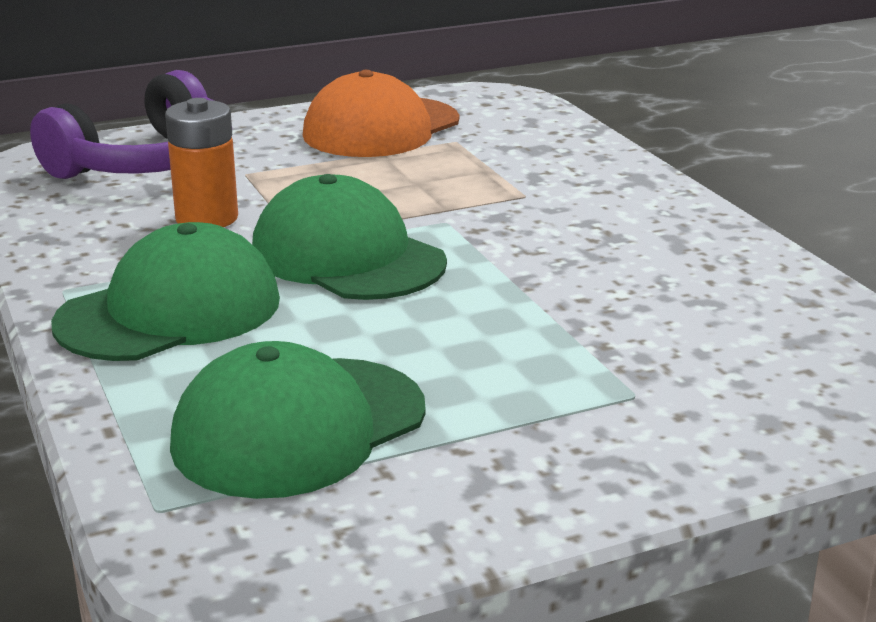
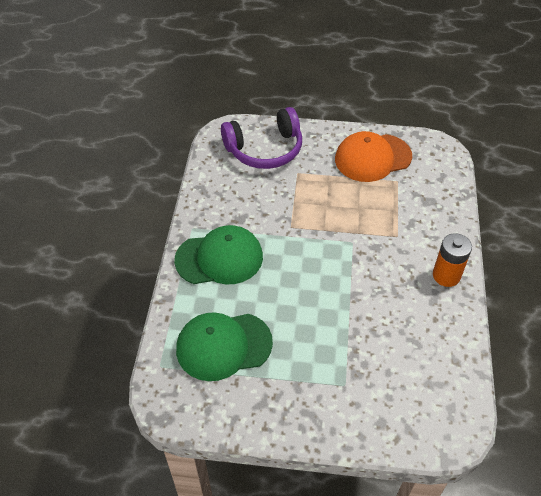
camera: 30 degrees right, 25 degrees up
(207, 218) = (265, 201): orange battery -> orange battery (446, 275)
(347, 257) = (300, 250): green cap -> none

